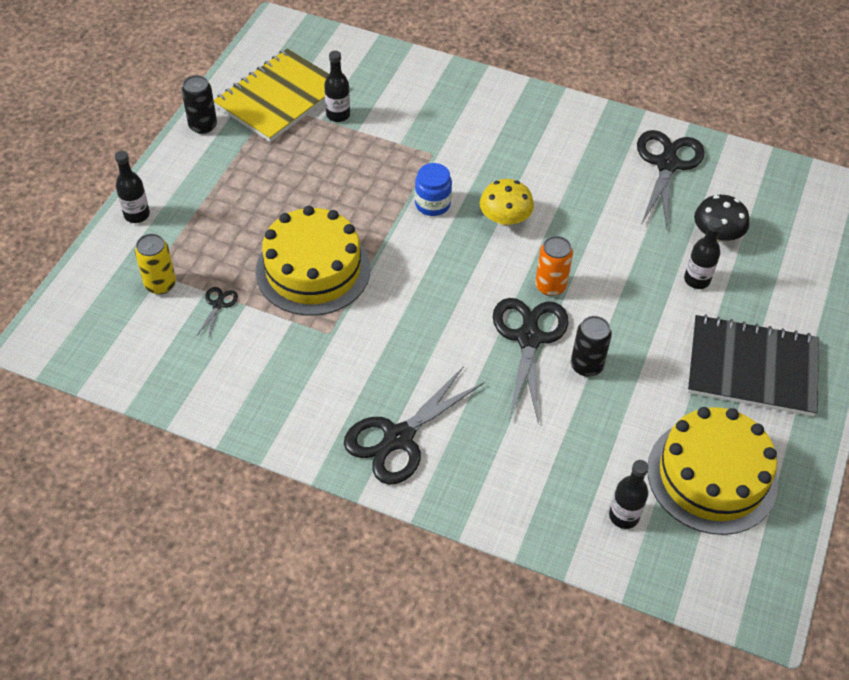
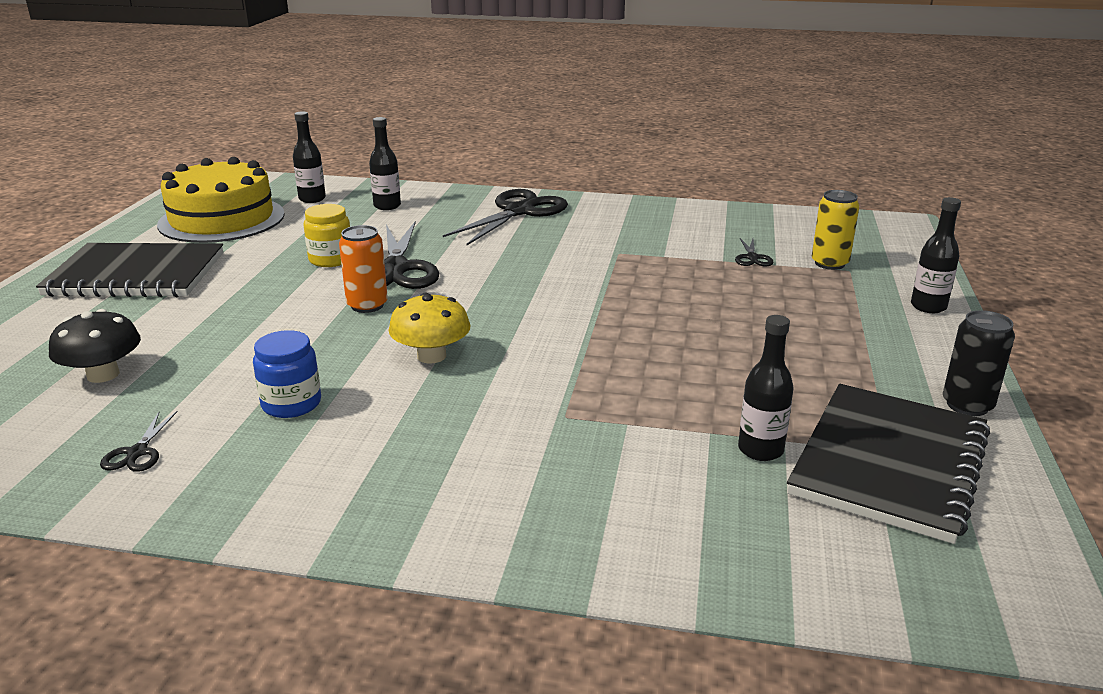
camera: 170 degrees right, 25 degrees down
(279, 98) = (889, 463): yellow notebook -> black notebook
(313, 270) = (668, 289): yellow cake -> none
(432, 204) = (543, 358): blue jar -> blue jar (291, 404)
(586, 365) = (331, 259): black can -> yellow jar
(666, 164) = (138, 452): black scissors -> black scissors, size x0.44
(697, 280) = (163, 329): black bottle -> black bottle (387, 206)

